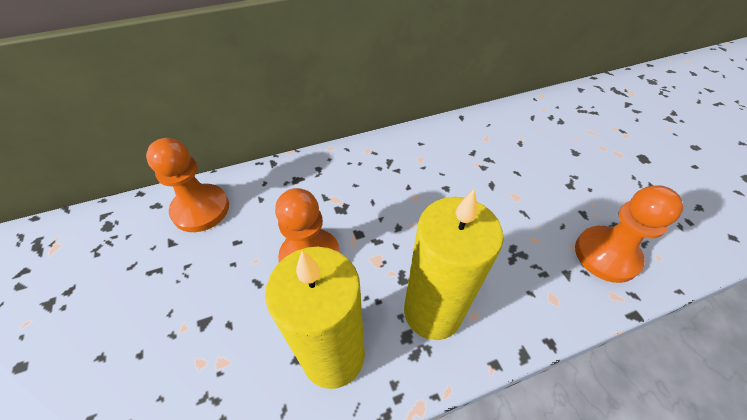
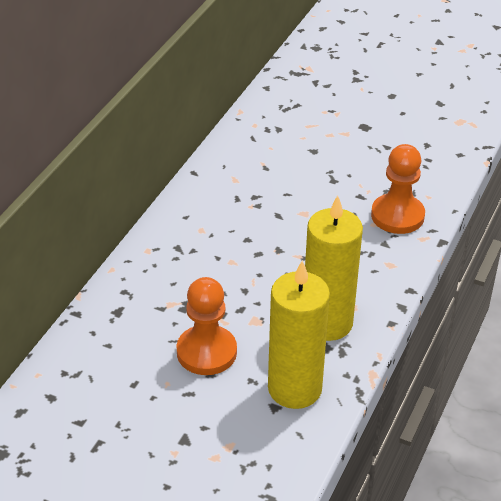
camera: 45 degrees left, 10 degrees down
(201, 209) = (68, 386): orange pawn -> none

